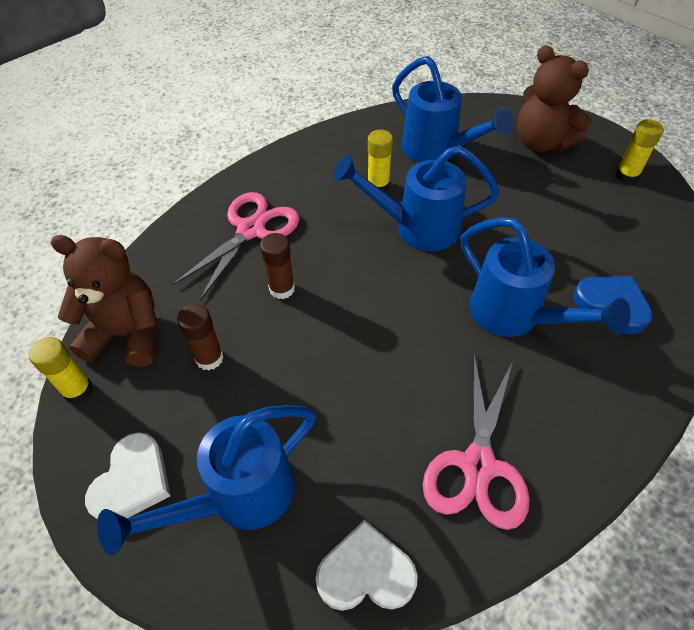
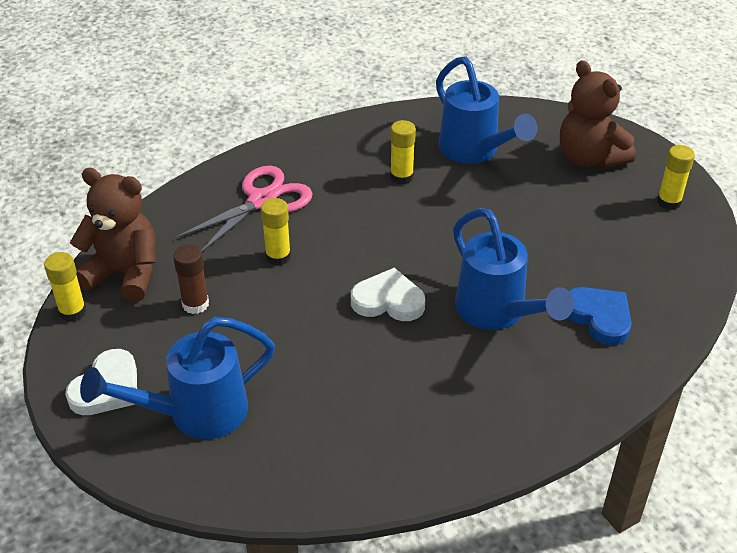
camera: 10 degrees right, 10 degrees down
(282, 289) = (278, 256): brown glue stick -> yellow glue stick
(366, 572) = (290, 485): white heart -> white heart (388, 300)
(416, 228) = (427, 221): blue watering can -> none
(478, 465) = (416, 425): pink scissors -> none

